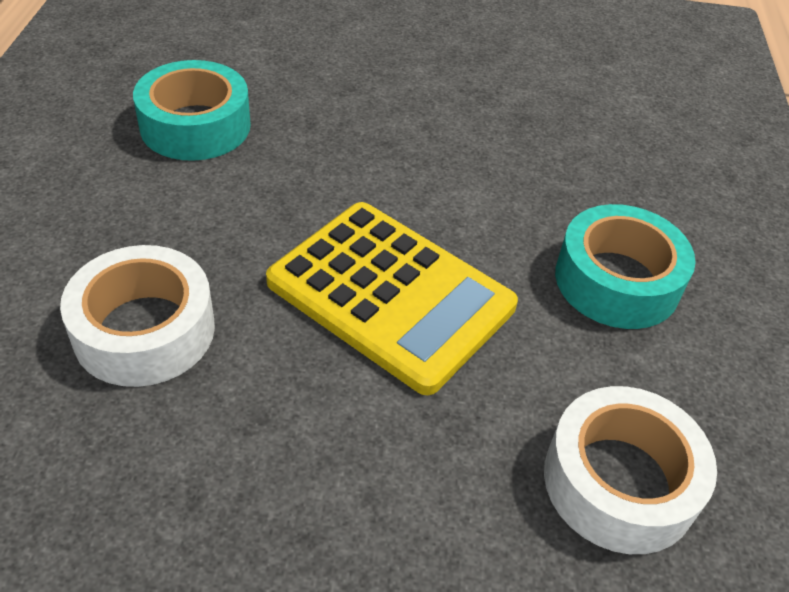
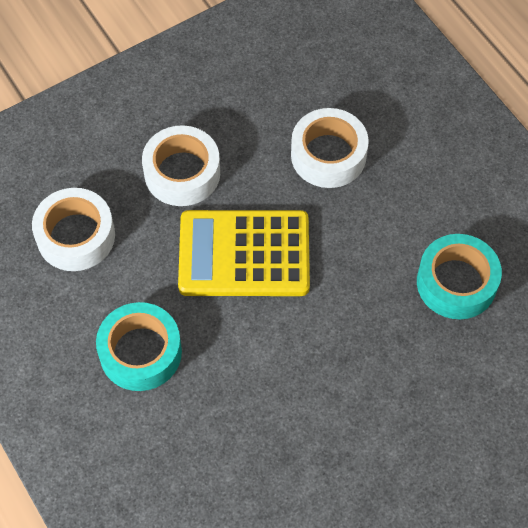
camera: 145 degrees right, 15 degrees up
(372, 459) = (182, 173): none -> white tape

